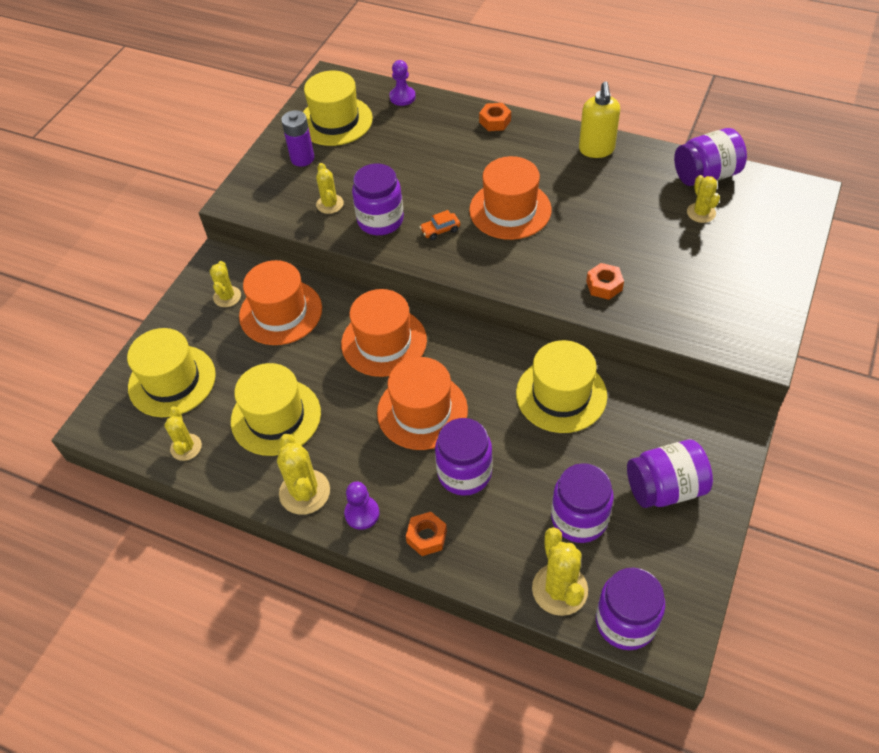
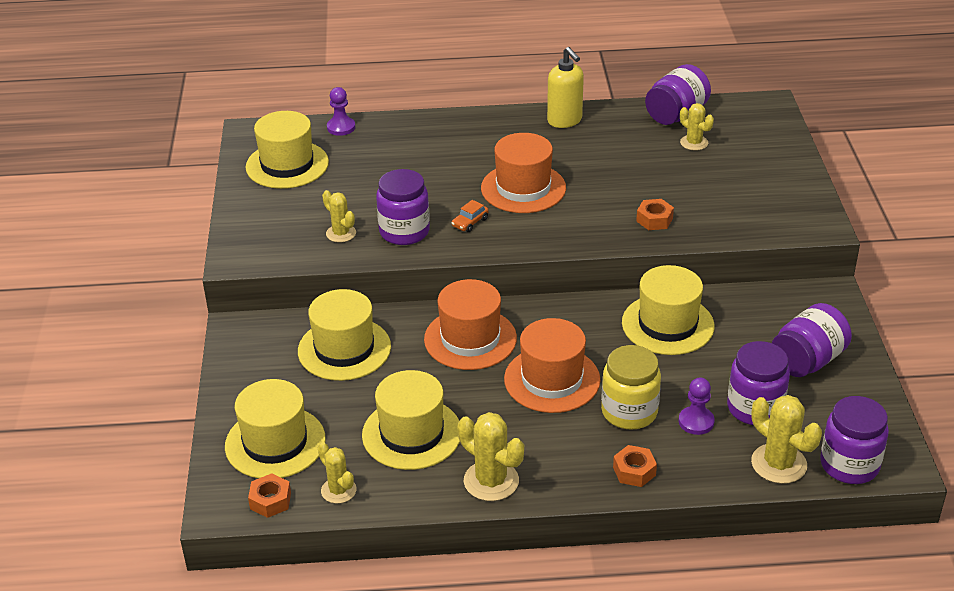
camera: 30 degrees left, 15 degrees down
(227, 297) = (275, 354): yellow cactus -> none
(280, 312) = (344, 349): orange hat -> yellow hat
(302, 158) = (279, 204): purple battery -> none
(362, 513) = (560, 476): purple pawn -> purple pawn (696, 422)
(464, 473) = (629, 412): purple jar -> yellow jar
(495, 121) = (451, 123): orange nut -> orange nut (270, 501)

